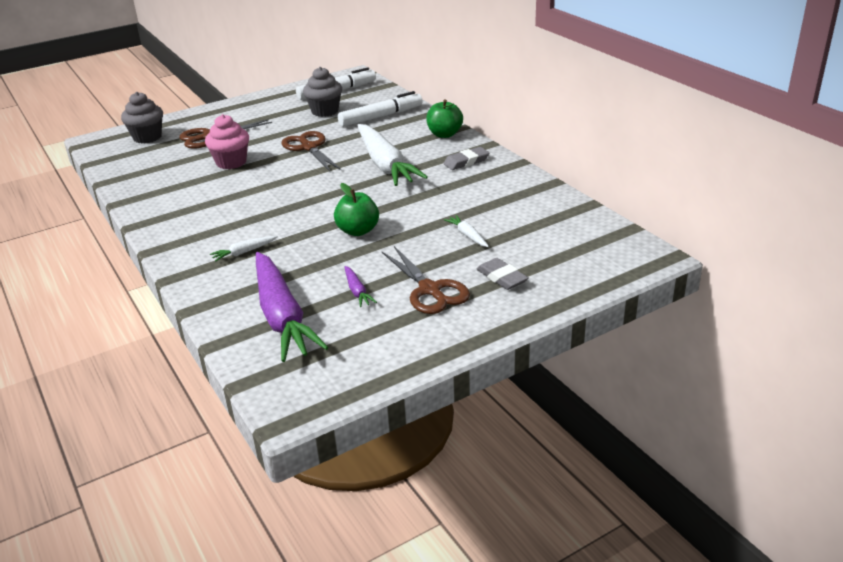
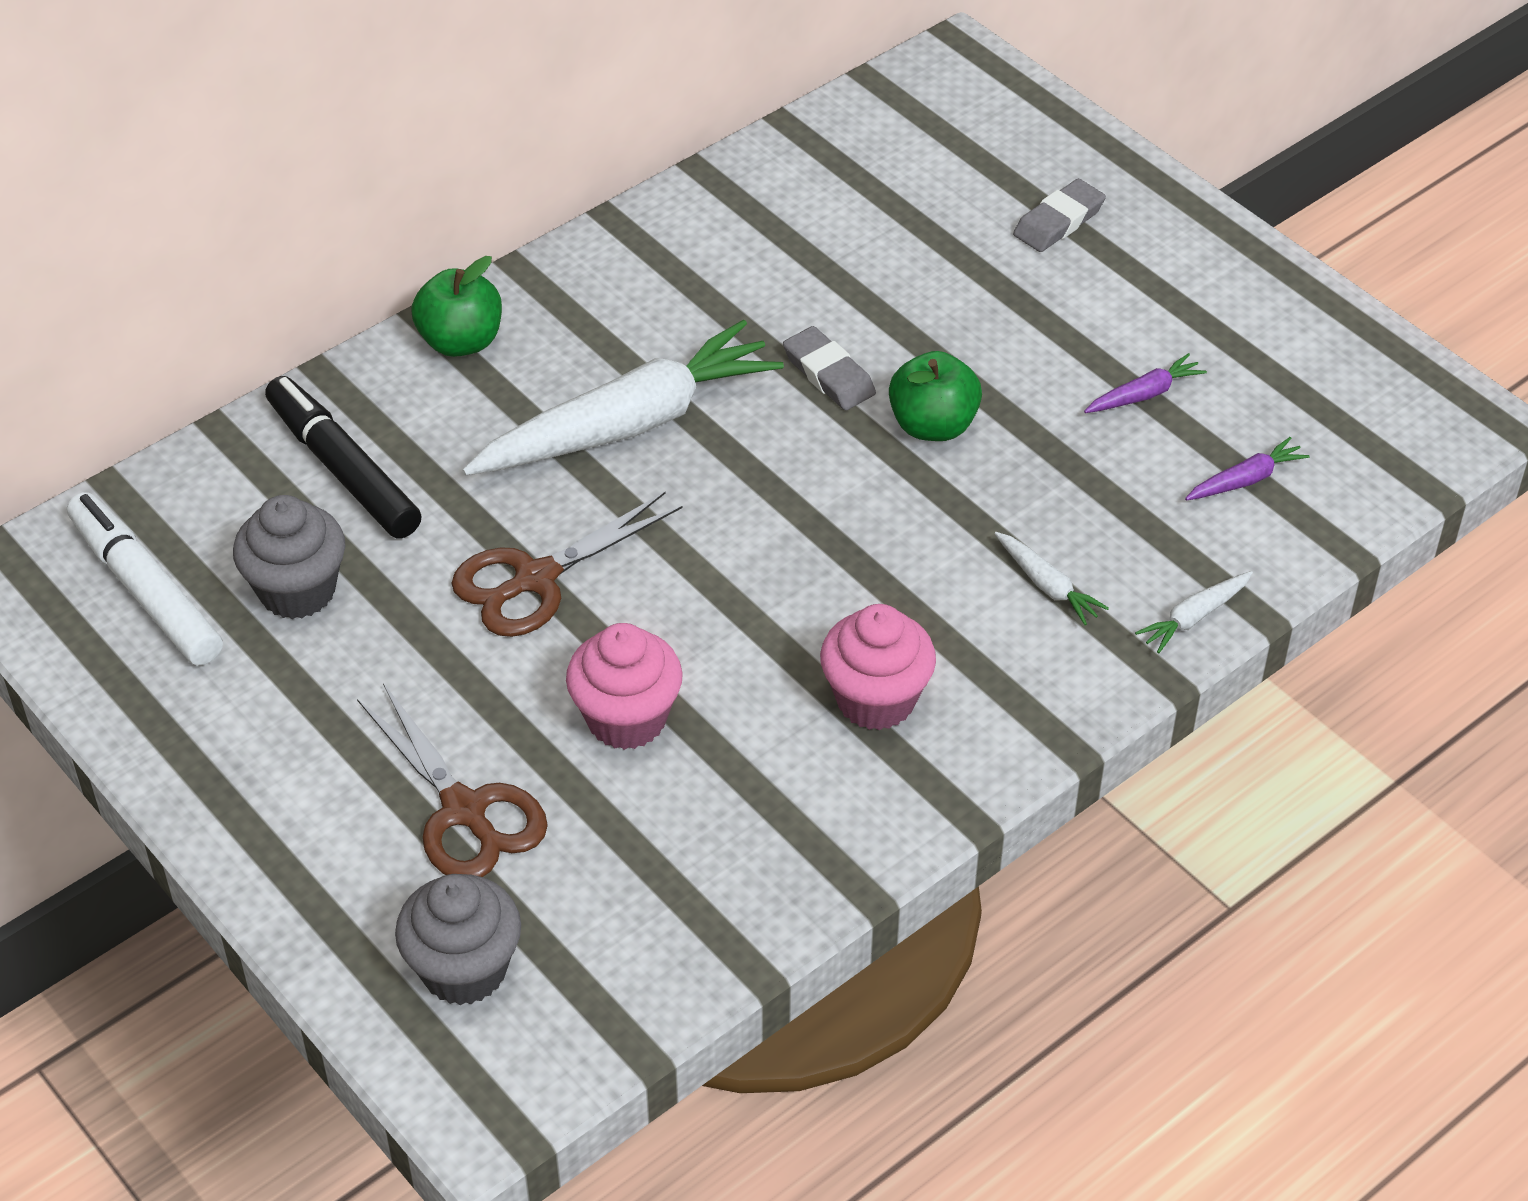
camera: 100 degrees left, 15 degrees up
(207, 209) = (876, 700): none -> pink cupcake
(282, 316) = (1245, 480): purple carrot -> purple carrot, size x0.41
(381, 116) = (343, 469): white marker -> black marker
(430, 290) = (1118, 303): brown scissors -> none
(466, 161) = (608, 295): grey eraser -> grey eraser (828, 374)
(467, 235) = (926, 271): white carrot -> white carrot (1194, 617)

